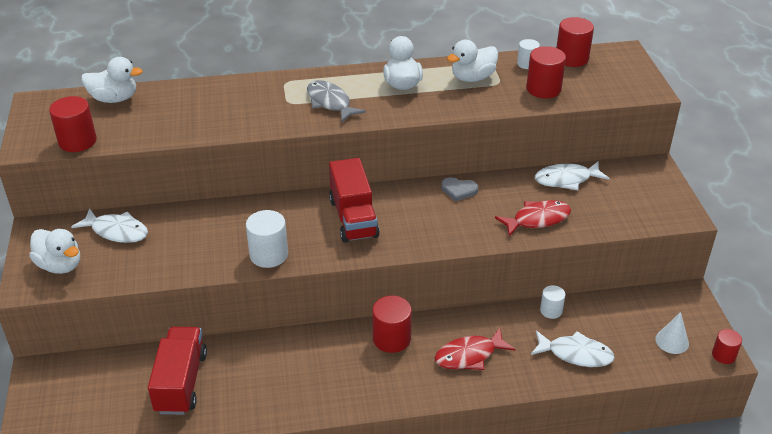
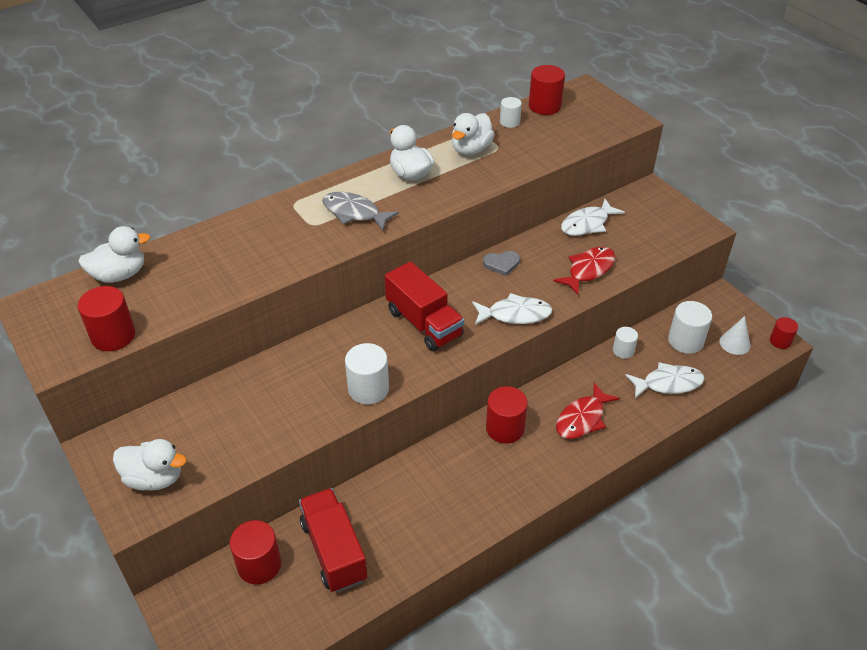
camera: 25 degrees left, 5 degrees up
(117, 231) = (191, 419): white fish -> white fish (515, 314)
(543, 89) = (542, 143): red cylinder -> red cylinder (259, 565)
(621, 322) = (685, 341): none -> white cylinder

